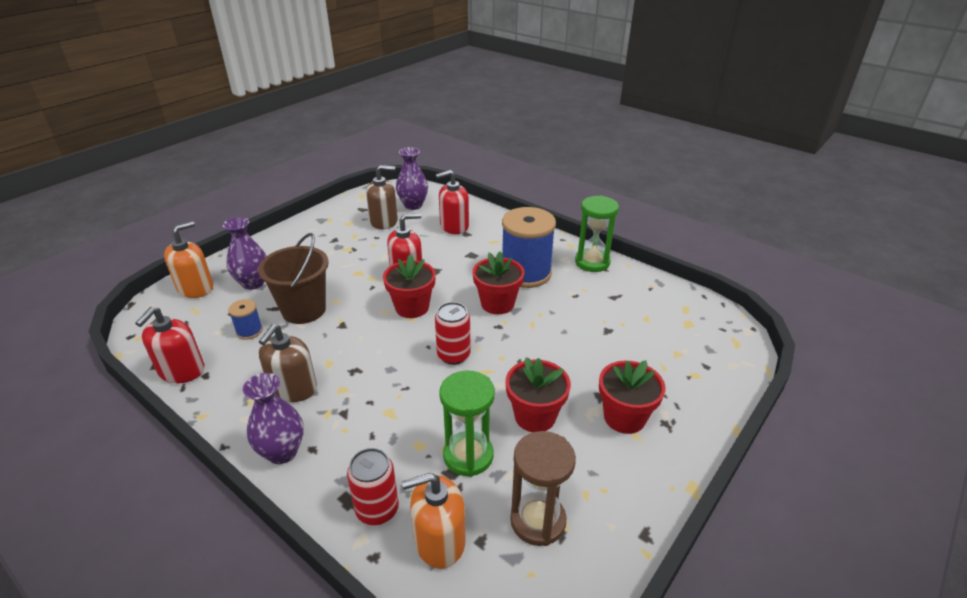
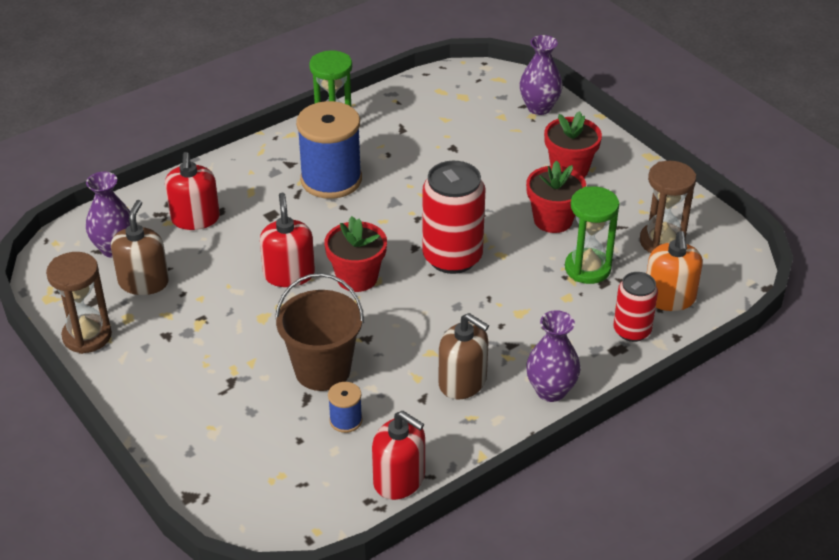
camera: 75 degrees left, 5 degrees up
(195, 288) = (223, 480): orange soap dispenser -> none
(253, 283) = (238, 419): purple vase -> purple vase (539, 108)
(330, 213) = (87, 336): none -> brown hourglass
(453, 355) = (452, 257): red can -> red can, size x1.66
(497, 303) = (378, 211): red flower pot -> none

